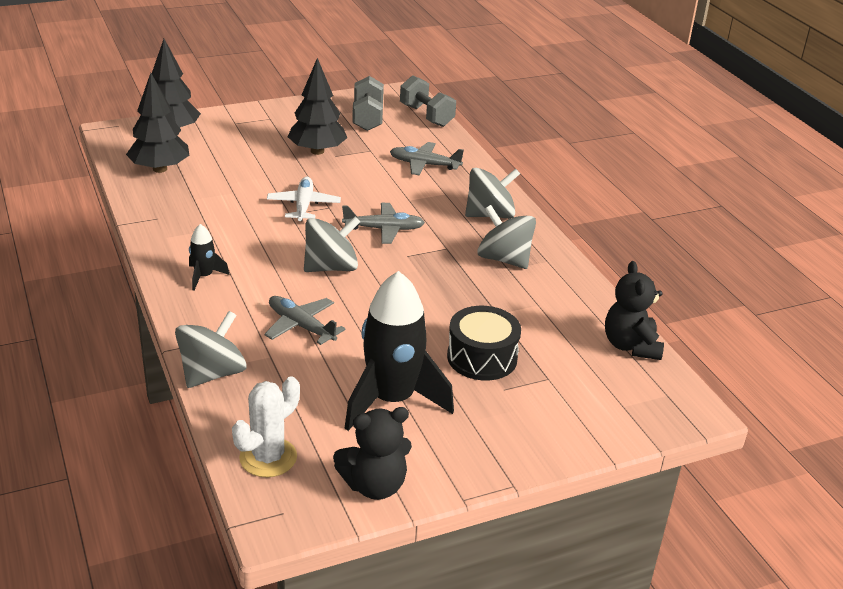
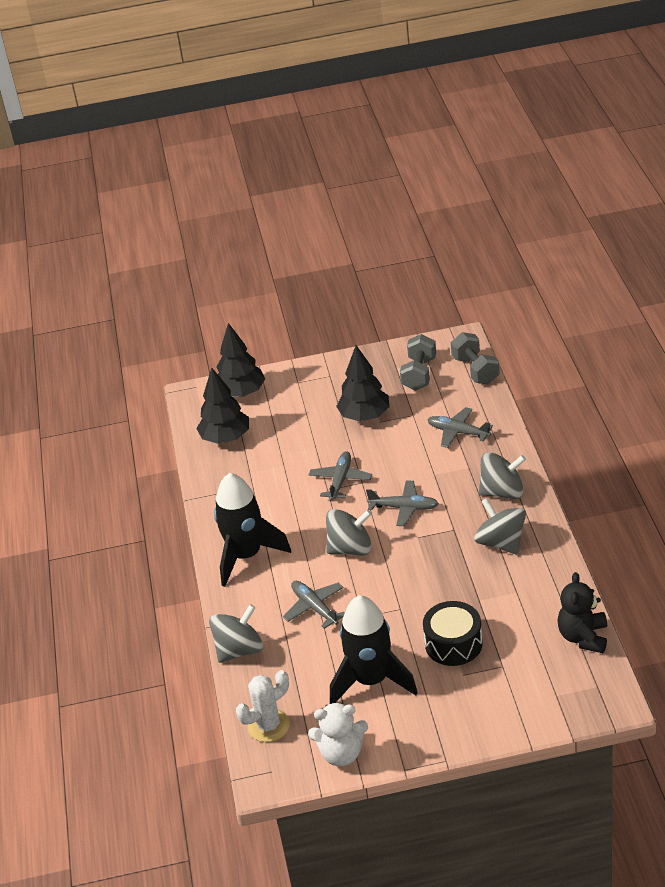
camera: 20 degrees right, 5 degrees up
(204, 276) = (246, 556): black rocket -> black rocket, size x2.20
(303, 205) = (340, 480): white plane -> grey plane
(374, 485) = (341, 753): black teddy bear -> white teddy bear

